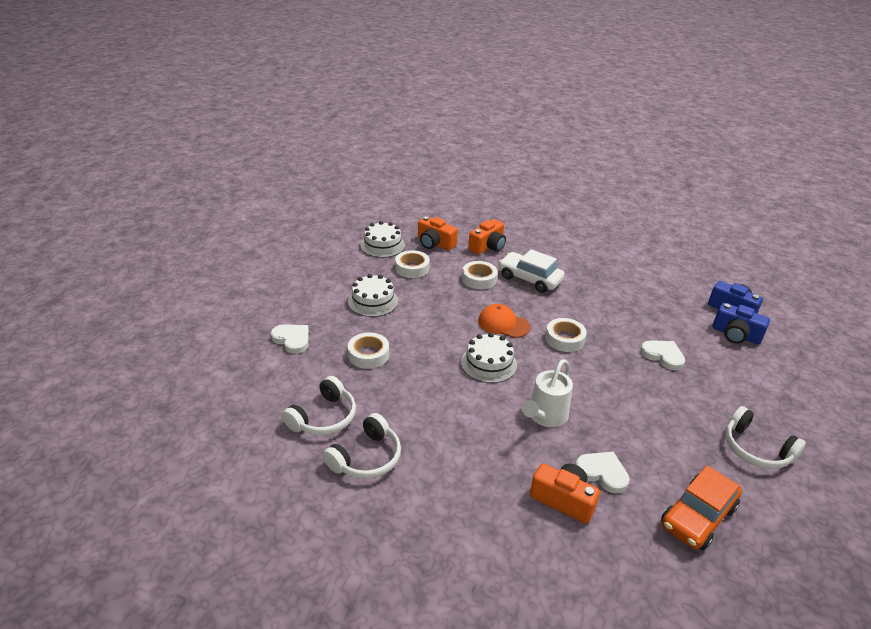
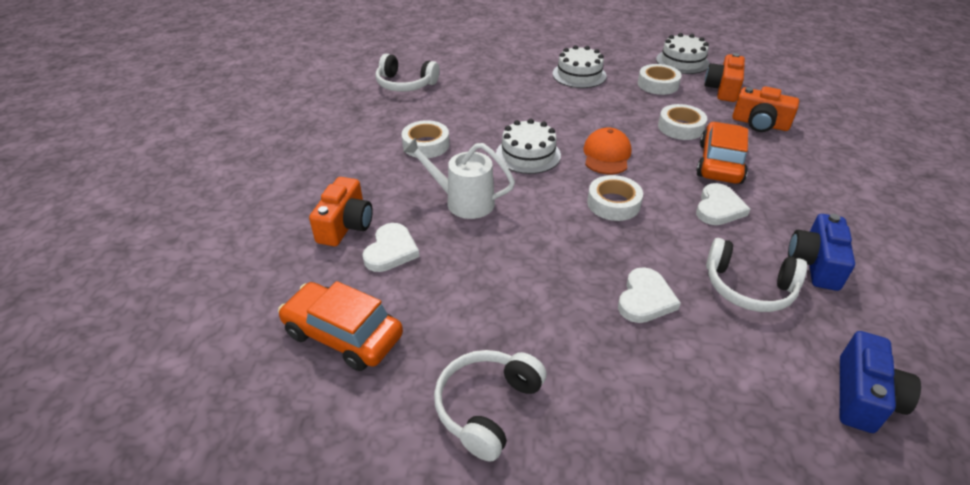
camera: 75 degrees right, 5 degrees up
(292, 339) = (493, 51): white heart -> white heart (718, 208)
(366, 458) = (366, 111): white headphones -> white headphones (748, 288)
(368, 355) = (497, 88): white tape -> white tape (426, 145)
(529, 279) = (720, 163): white car -> orange car
(735, 335) = (778, 397): blue camera -> blue camera (815, 264)

